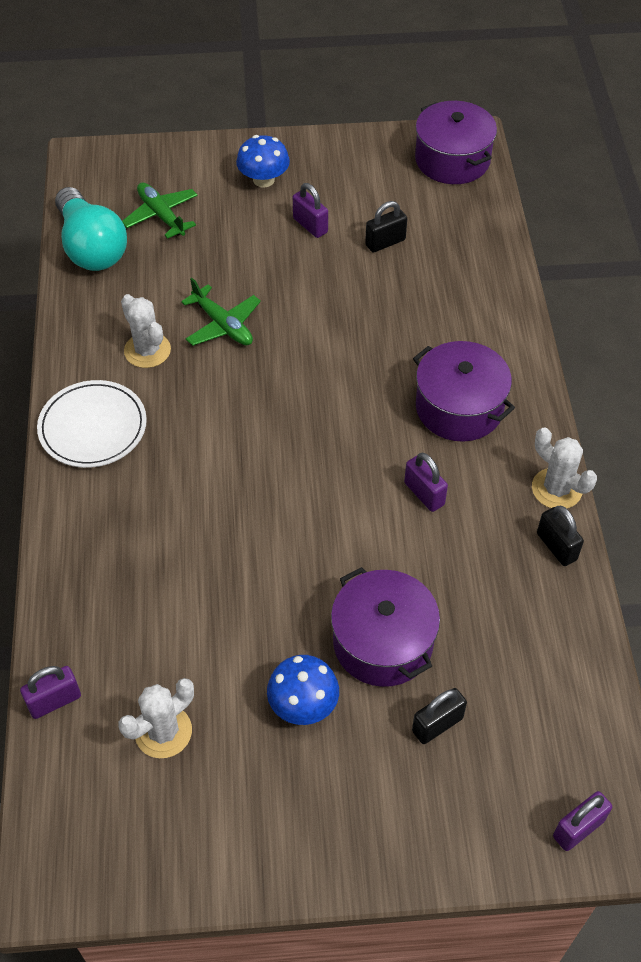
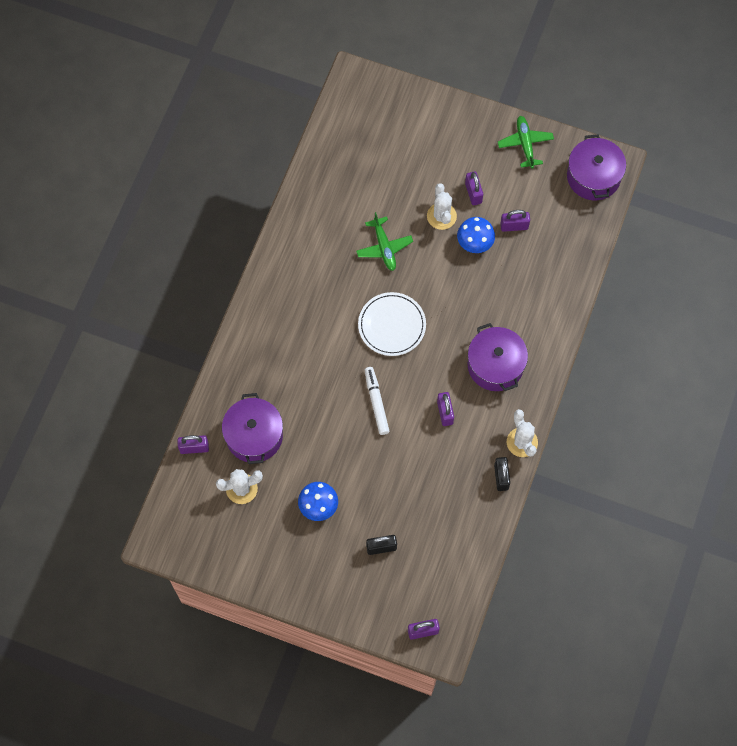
camera: 25 degrees right, 15 degrees up
(91, 247) = (329, 154): turquoise light bulb -> none
(93, 427) = (279, 288): white plate -> white plate (392, 325)
(147, 350) = (331, 247): white cactus -> white cactus (441, 216)
(161, 215) = (383, 146): green plane -> green plane (525, 144)
(263, 180) = (461, 143): blue mushroom -> blue mushroom (475, 242)
(316, 520) = (376, 402): none -> white marker
(383, 642) = (376, 490): purple pot -> purple pot (254, 436)
(385, 242) = (514, 226): black padlock -> purple padlock

